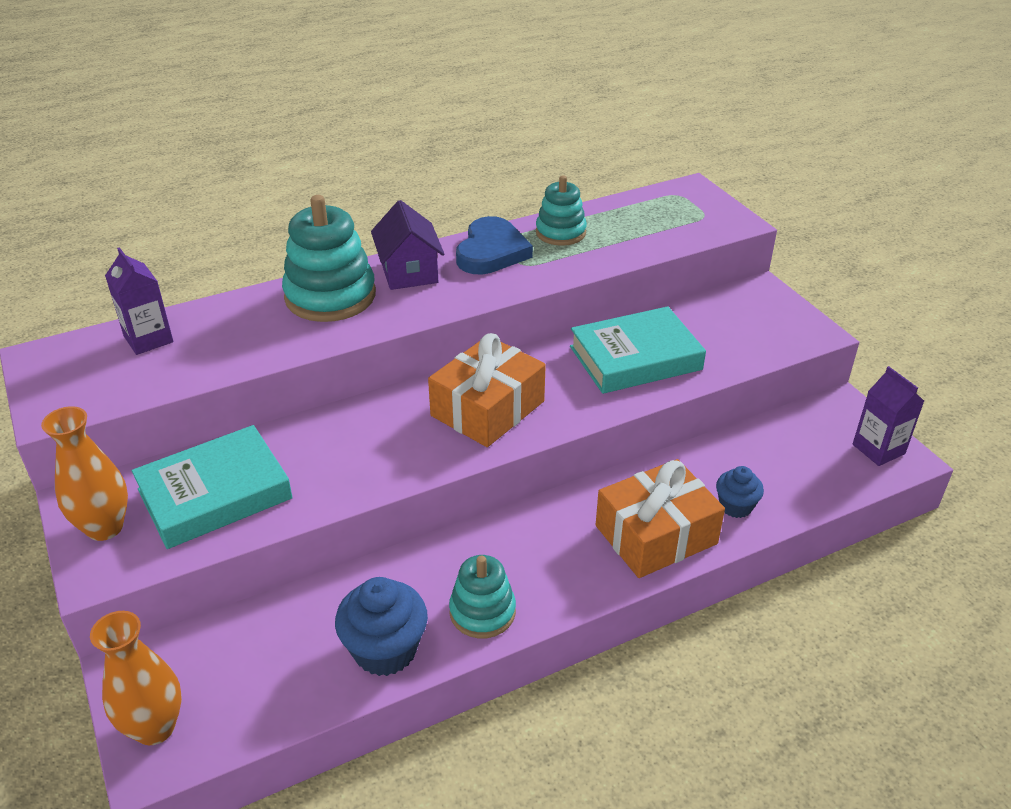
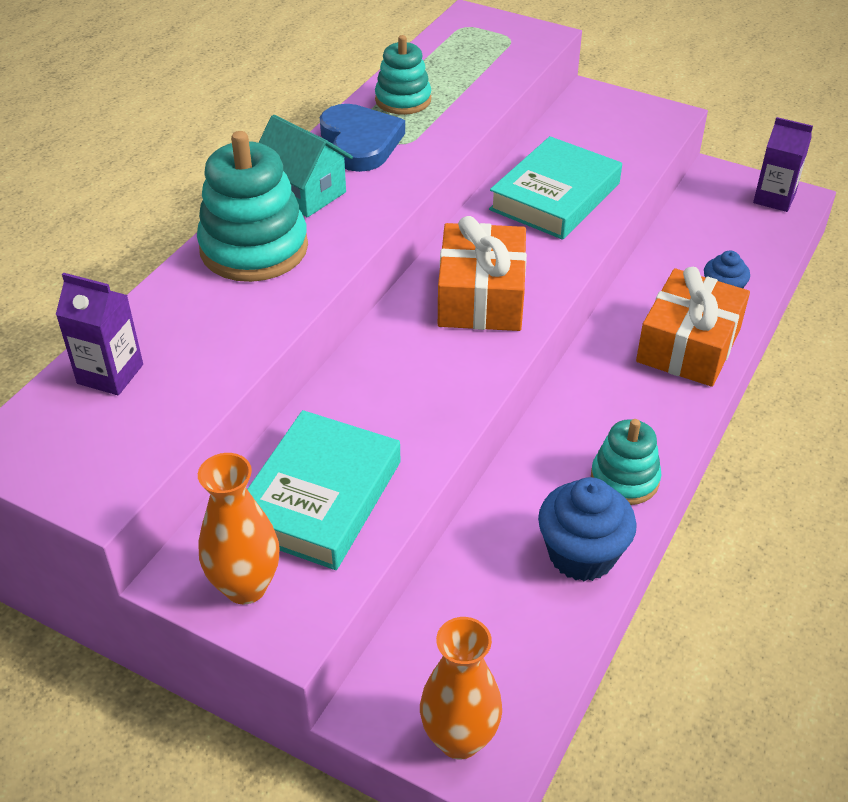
camera: 35 degrees left, 5 degrees up
(409, 272) = (304, 193): purple house -> turquoise house

